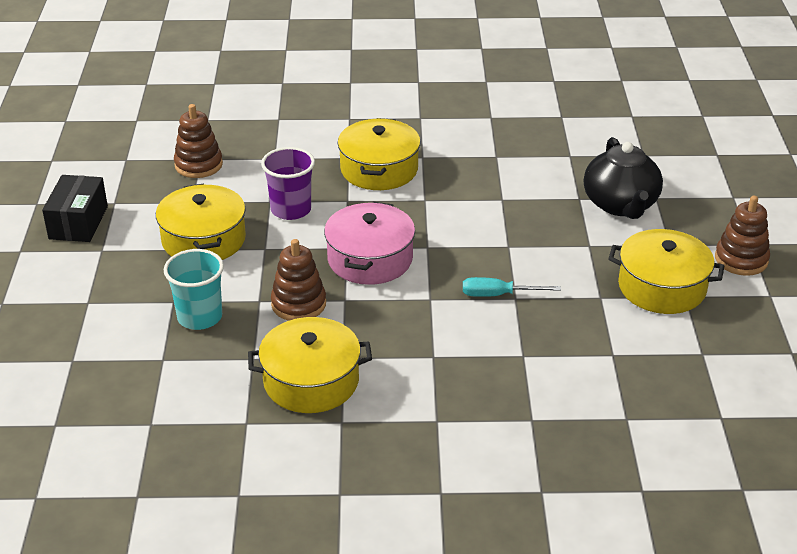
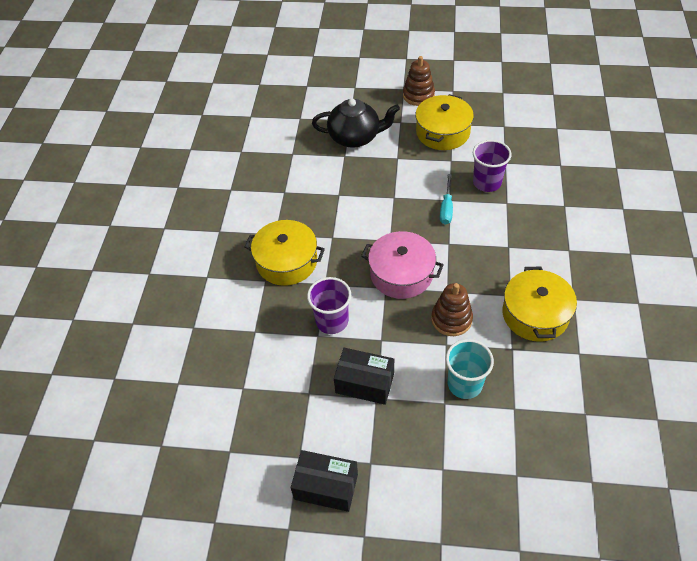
camera: 80 degrees left, 15 degrees up
(198, 165) = (252, 389): brown stacking toy -> none
(204, 240) = (364, 383): yellow pot -> black box
(561, 334) = (487, 182): none -> purple cup

